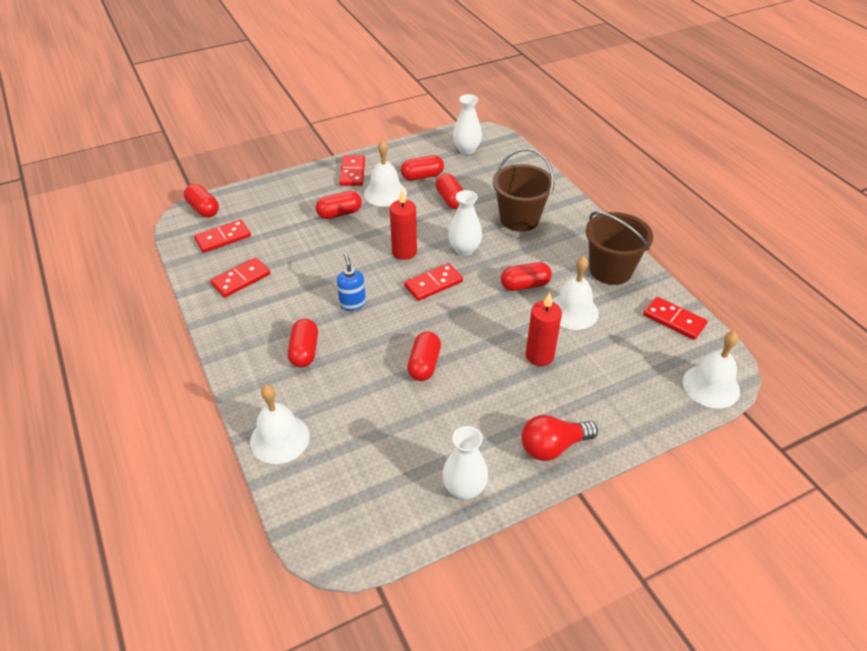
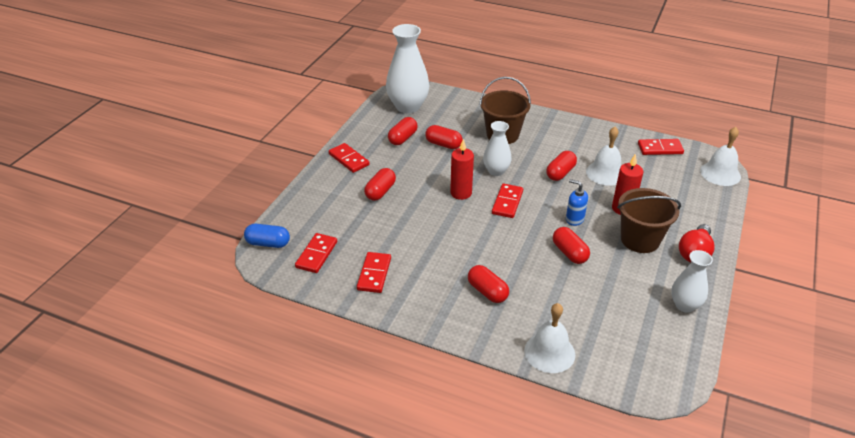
camera: 40 degrees left, 5 degrees down
(203, 209) = (268, 243): red capsule -> blue capsule
(352, 303) = (474, 243): blue soap dispenser -> blue soap dispenser (574, 219)
(385, 193) = (393, 162): white bell -> none
(466, 150) = (408, 106): white vase -> white vase, size x1.71
(610, 270) = (593, 138): brown bucket -> brown bucket (640, 240)

